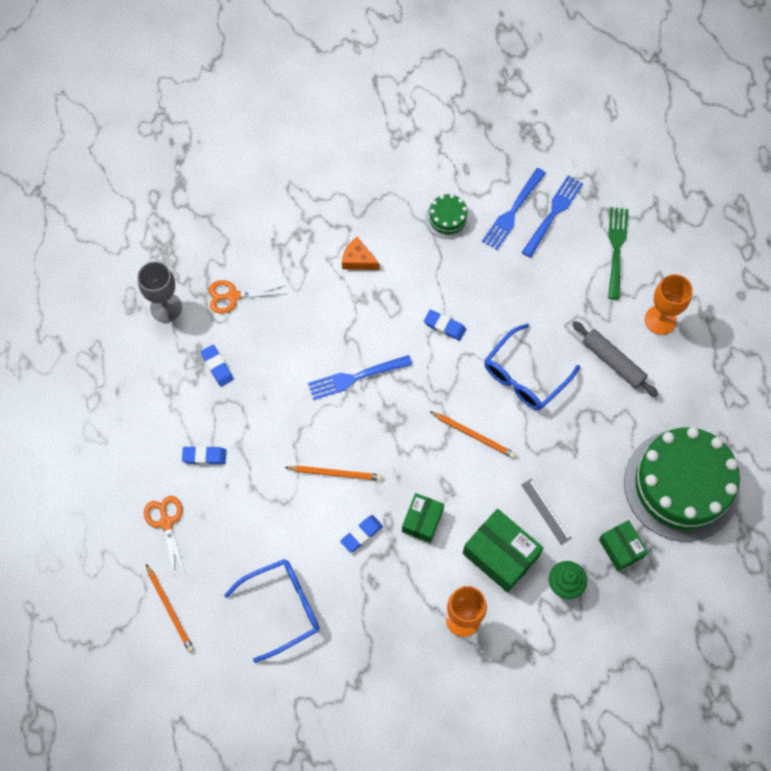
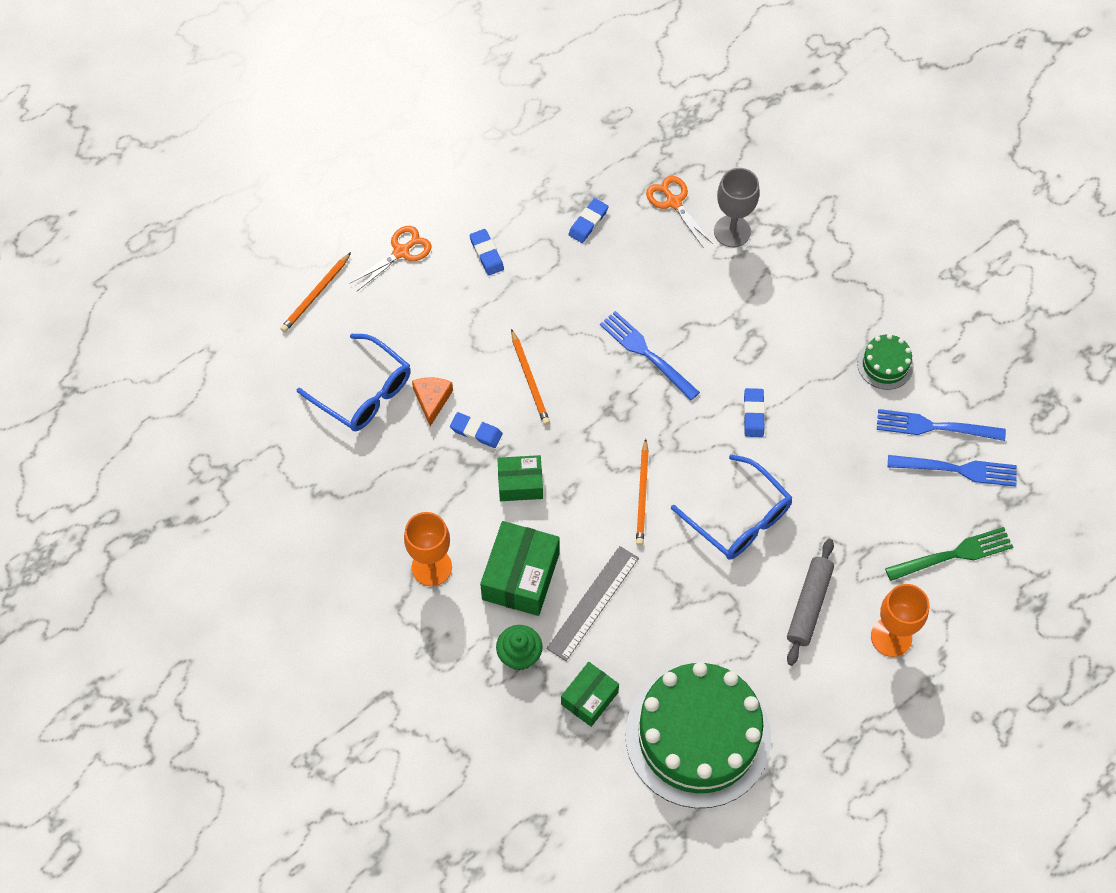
camera: 65 degrees right, 5 degrees down
(166, 307) = (627, 149): grey goblet -> grey goblet (732, 231)
(358, 260) = (783, 298): orange cheese -> orange cheese (432, 400)
(524, 376) = (739, 518): blue glasses -> blue glasses turned 150 degrees counterclockwise
(546, 511) = (593, 603): grey ruler -> grey ruler, size x1.51

